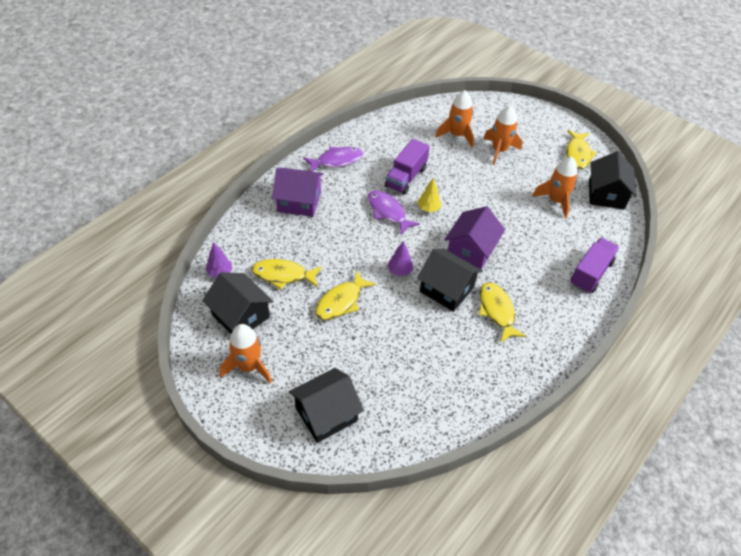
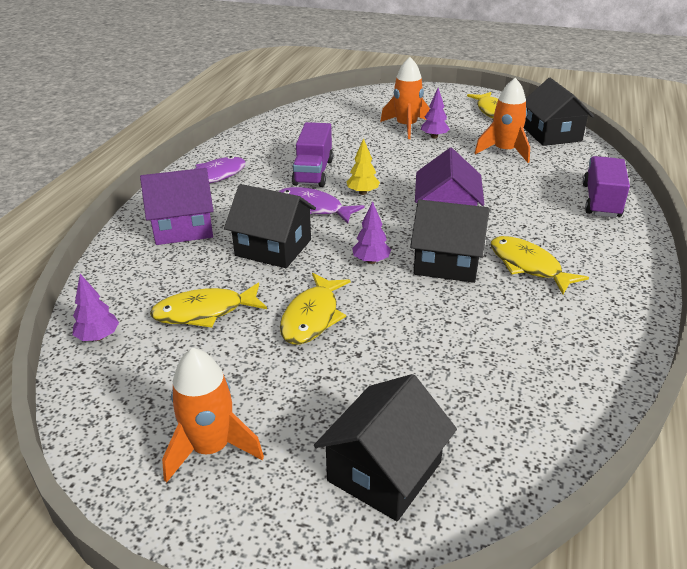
camera: 20 degrees left, 15 degrees down
(240, 316) = (161, 382): black house -> black house (273, 247)
(457, 135) = (348, 125): orange rocket -> none
(513, 168) = (434, 137): none -> purple tree

